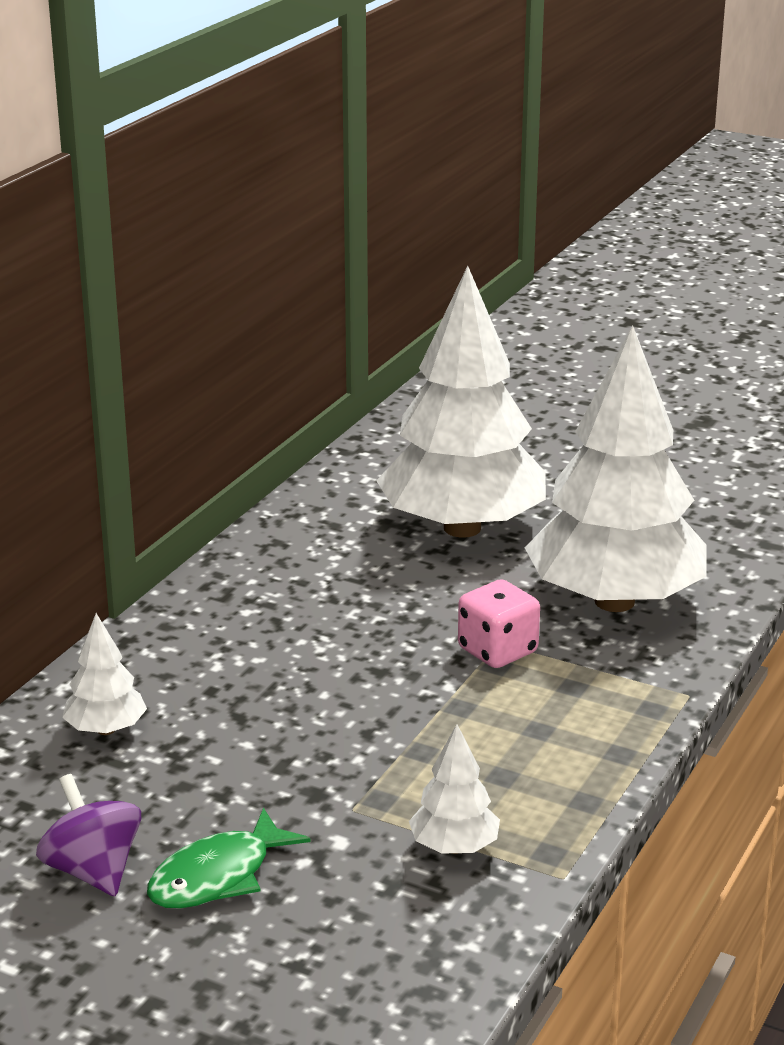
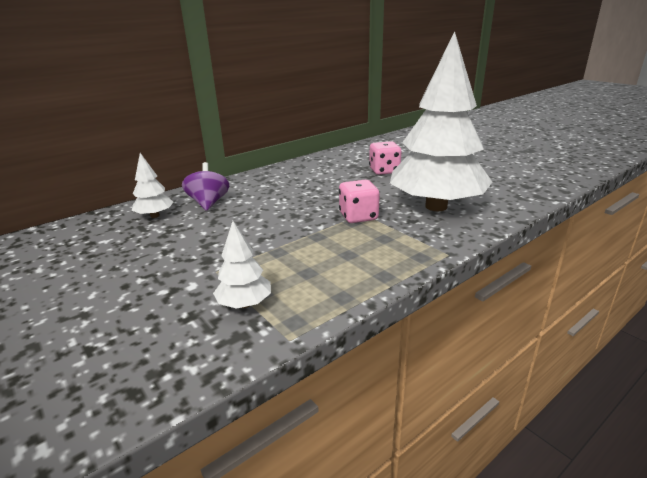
camera: 25 degrees right, 0 degrees up
(93, 871) = (69, 271): purple spinning top -> purple spinning top (208, 203)
(218, 876) = (115, 288): green fish -> none
(462, 528) = (384, 171): white tree -> pink dice

